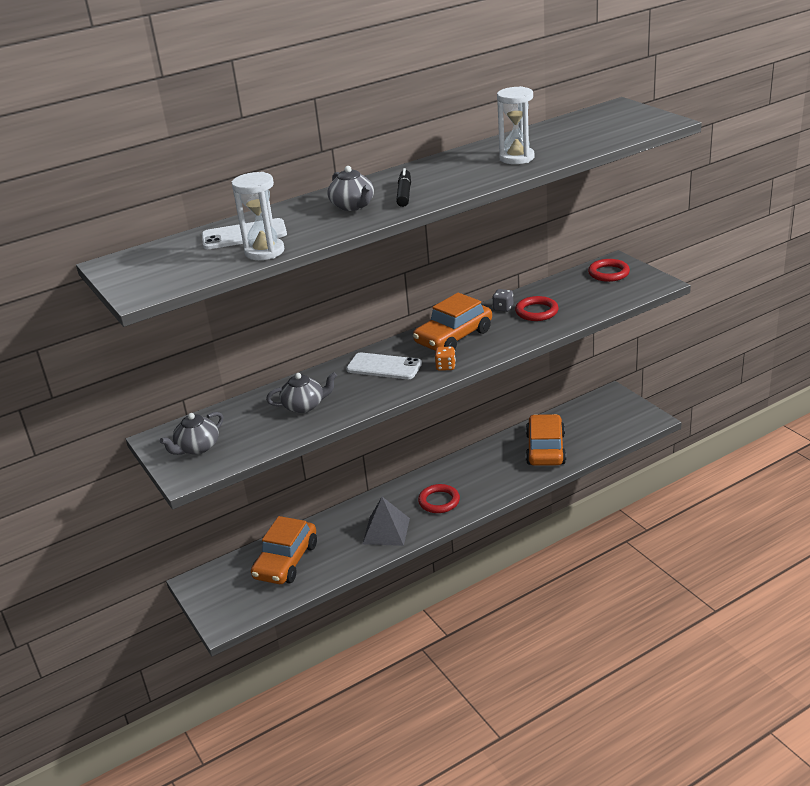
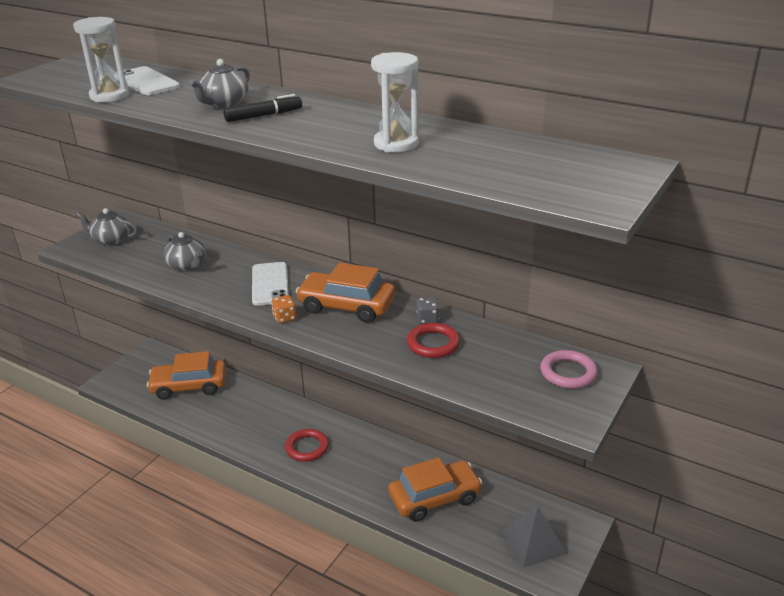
camera: 60 degrees right, 0 degrees up
(386, 531) = (249, 429): grey pyramid -> grey pyramid (533, 542)
(608, 273) = (568, 373): red ring -> pink ring

